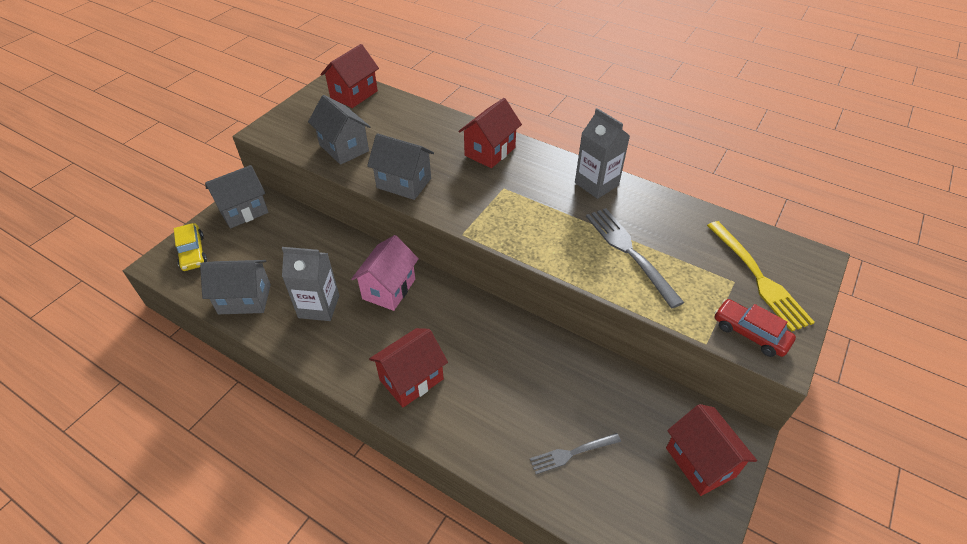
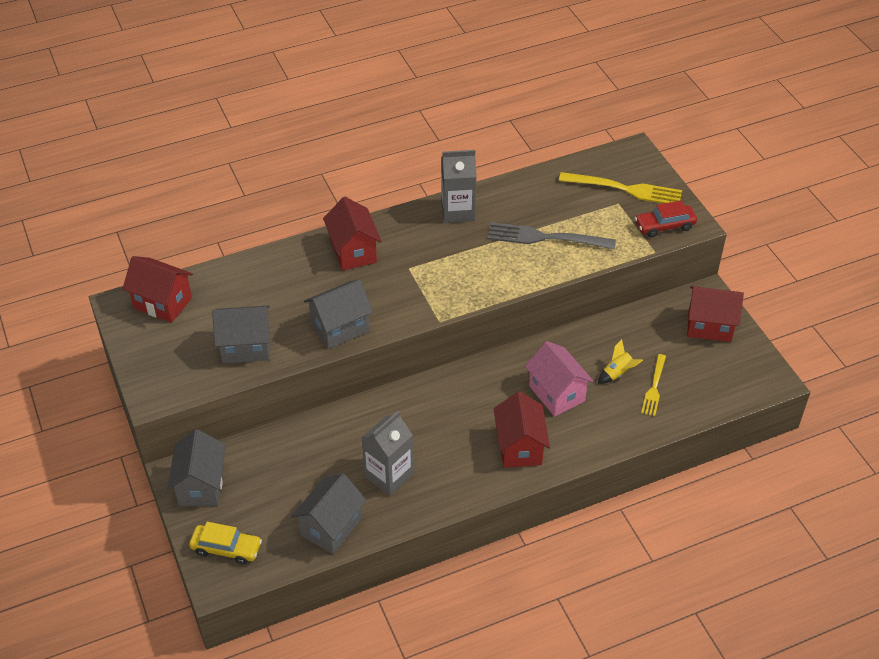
camera: 55 degrees left, 0 degrees up
(354, 94) = (163, 303): red house -> red house turned 45 degrees counterclockwise
(389, 289) = (411, 418): pink house -> pink house (556, 393)
(561, 411) = (617, 373): none -> yellow rocket
(572, 453) = (654, 387): grey fork -> yellow fork

